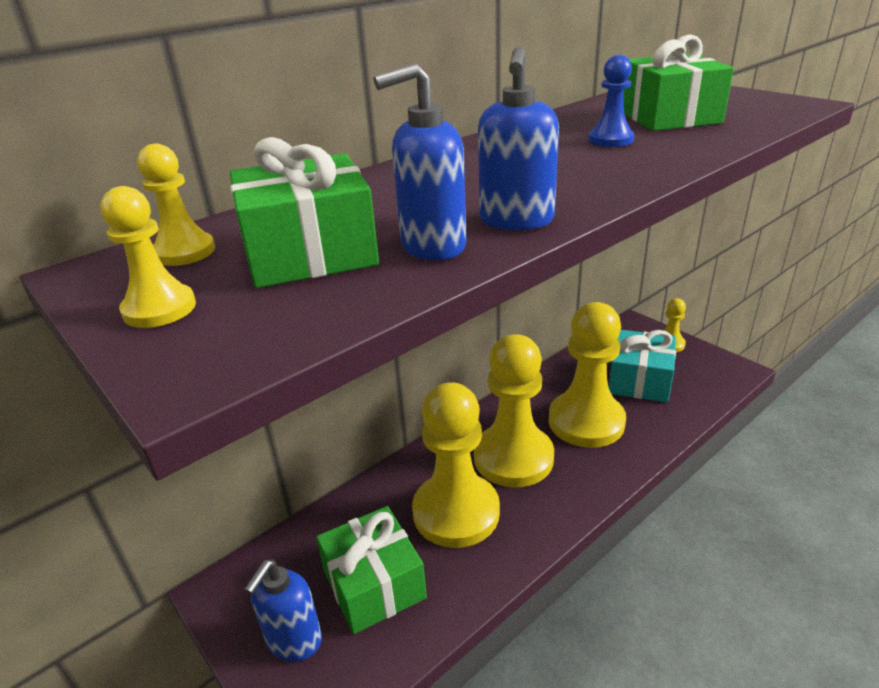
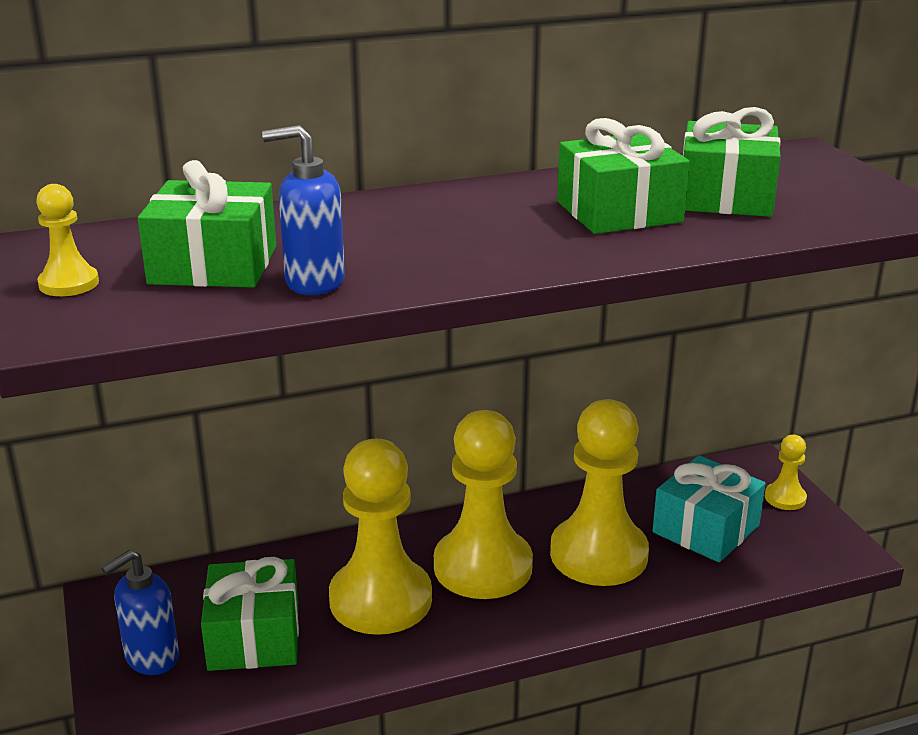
camera: 20 degrees right, 5 degrees down
(184, 252) = (121, 242): yellow pawn -> none
(516, 221) = (410, 276): blue soap dispenser -> none
(610, 140) = (619, 212): blue pawn -> green gift

